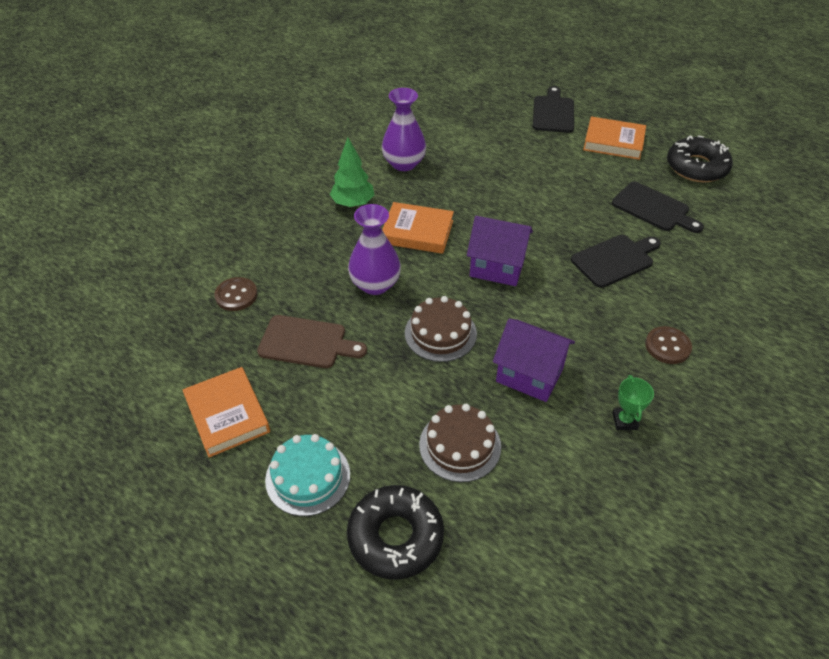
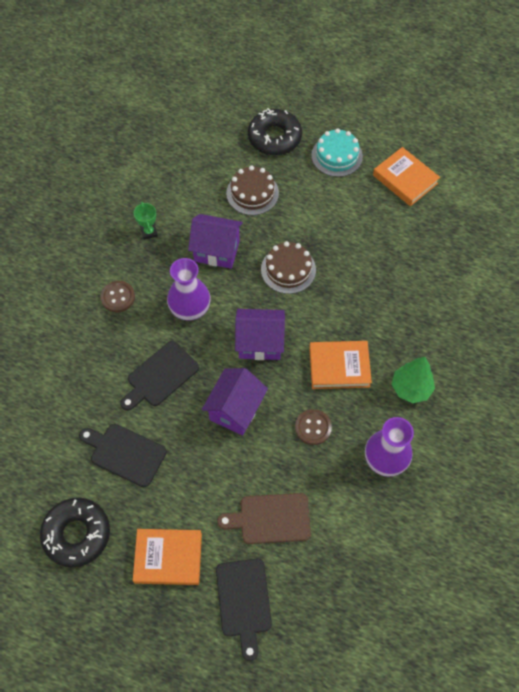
camera: 165 degrees right, 15 degrees up
(236, 295) = (454, 266): brown button -> brown button (313, 427)
(306, 342) = (381, 240): brown cutting board -> brown cutting board (271, 519)
(375, 284) = (353, 302): purple vase -> purple vase (190, 308)
(536, 219) = (235, 410): none -> purple house

